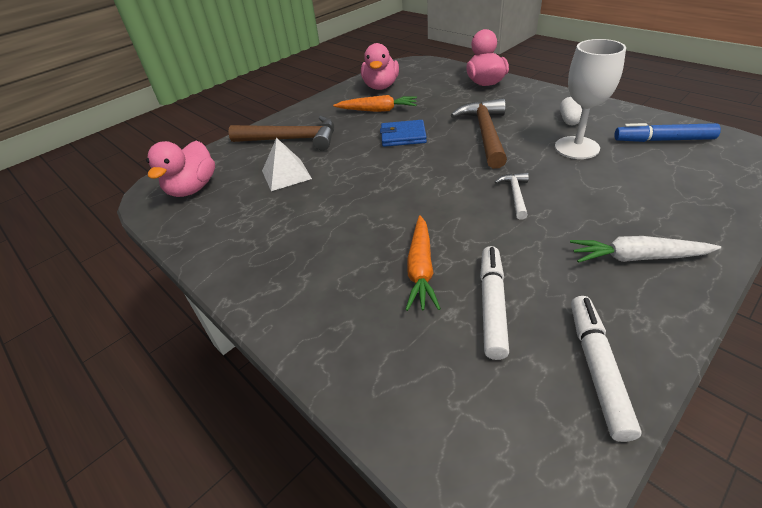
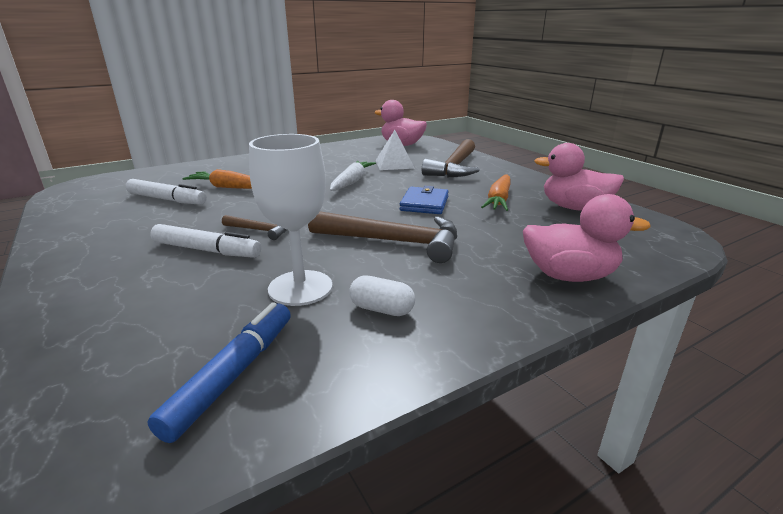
camera: 100 degrees right, 15 degrees down
(515, 195) = (260, 230): white hammer -> brown hammer
(597, 368) = (78, 214): white marker -> white marker (206, 250)
(637, 257) = (109, 256): white carrot -> white carrot (352, 182)

